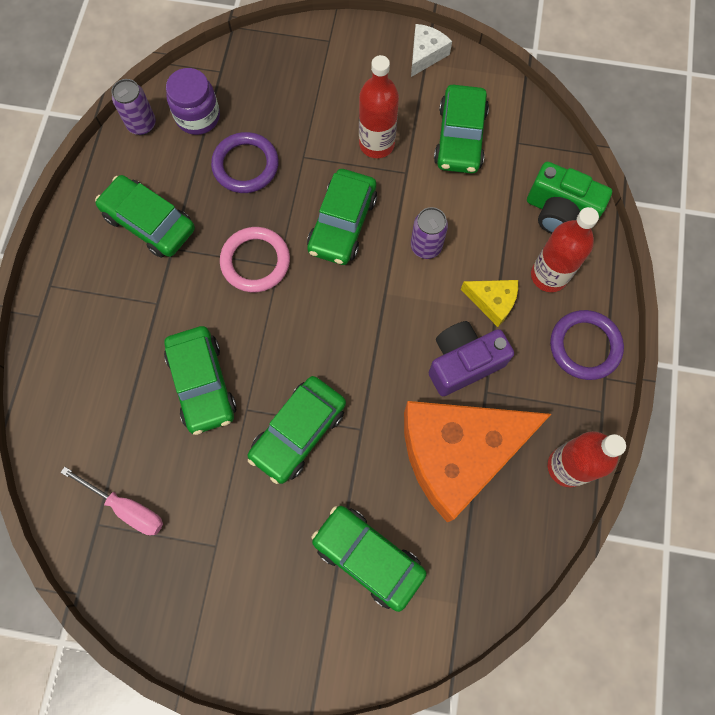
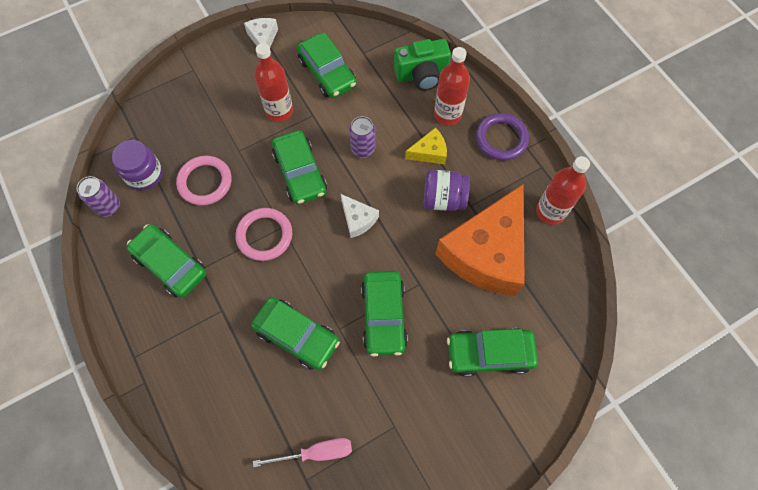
camera: 40 degrees left, 5 degrees down
(149, 223) = (170, 264): green car -> green car turned 45 degrees clockwise
(245, 165) = (205, 182): purple ring -> pink ring
(357, 315) = (358, 219): none -> white cheese
(463, 363) = (443, 199): purple camera -> purple jar

